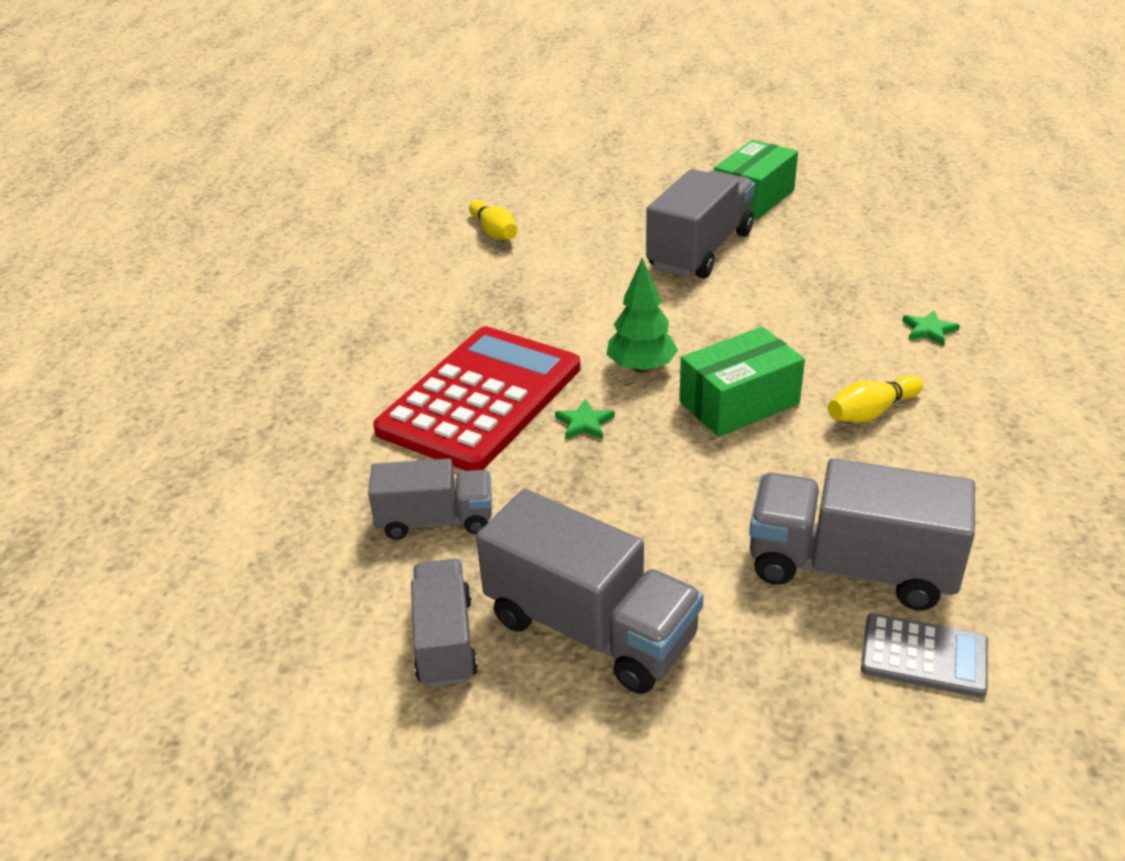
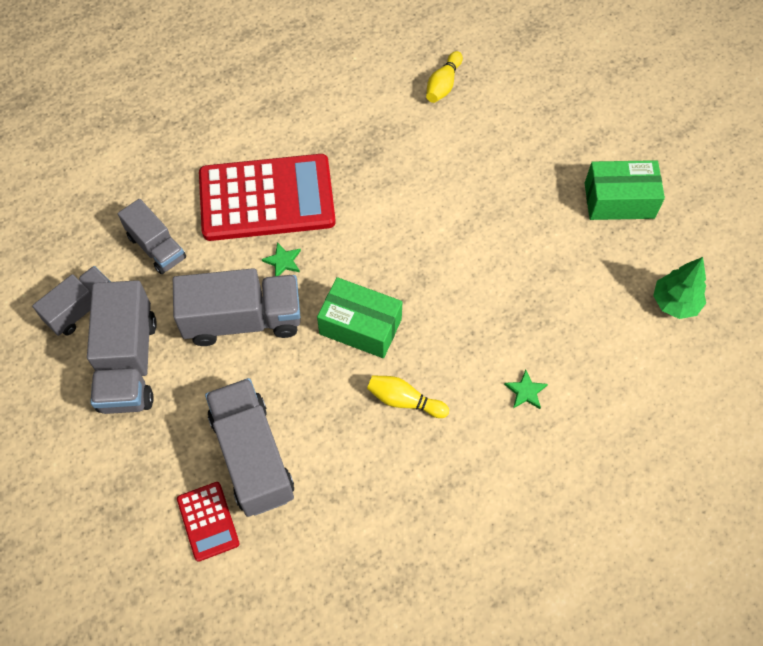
camera: 50 degrees right, 25 degrees up
(641, 368) = (357, 257): green tree -> green tree (675, 303)
(700, 250) = (518, 210): grey truck -> grey truck (243, 320)
(924, 656) = (208, 521): grey calculator -> red calculator

